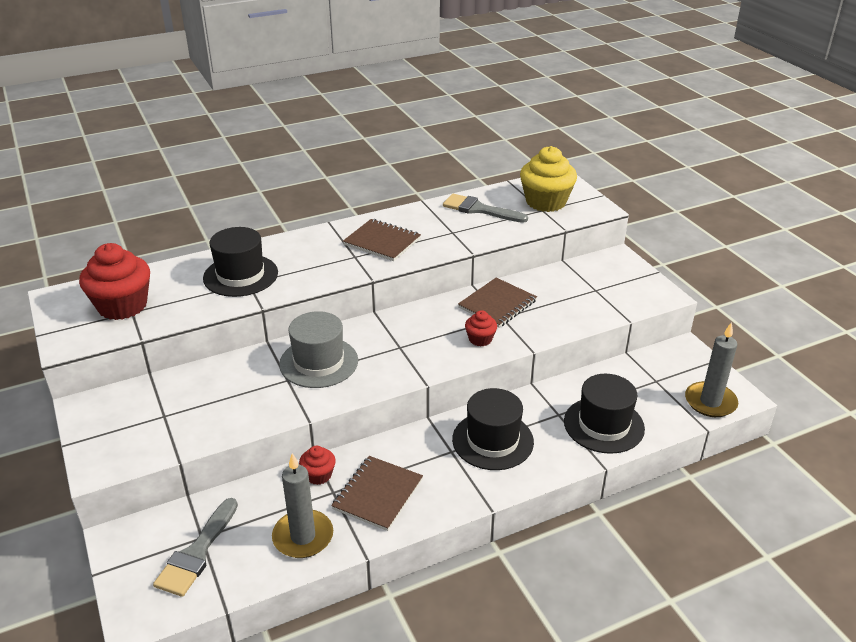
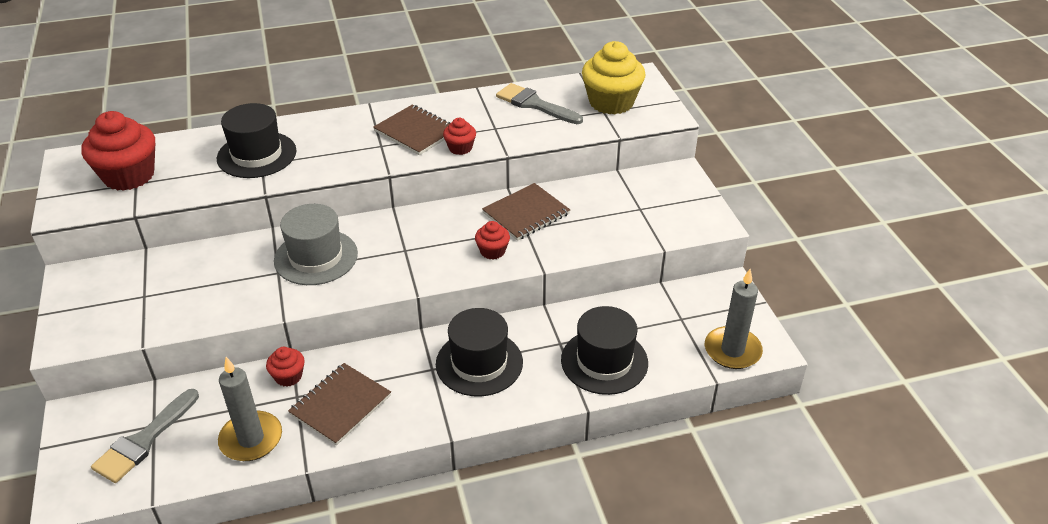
camera: 10 degrees right, 5 degrees up
(428, 251) = (460, 148): none -> red cupcake

